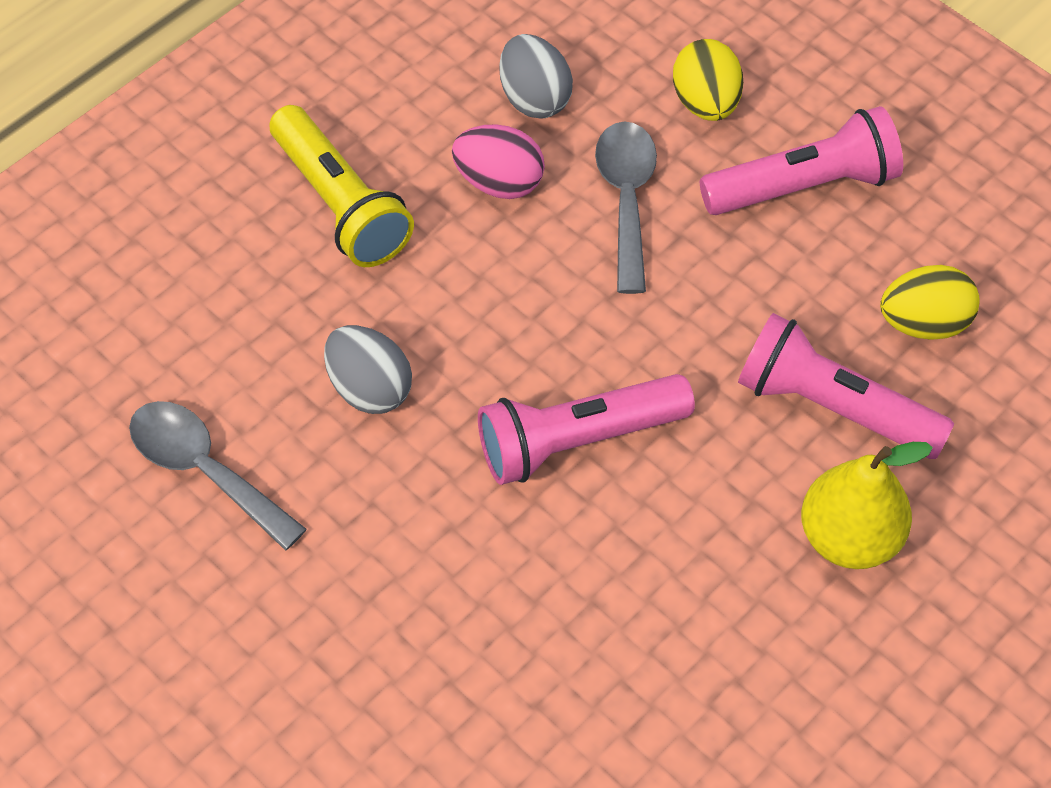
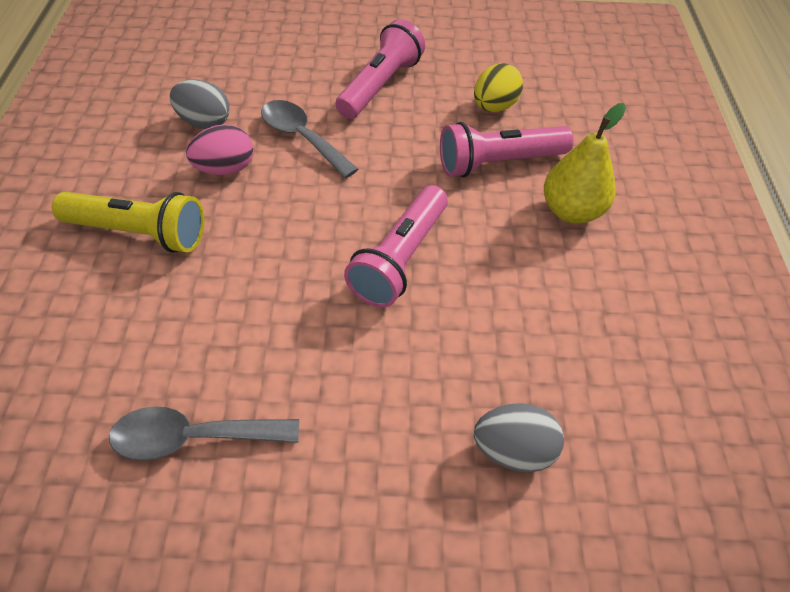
camera: 45 degrees left, 5 degrees down
(369, 388) = (256, 314): grey egg -> grey egg (513, 450)
(705, 103) = (296, 79): yellow egg -> none

